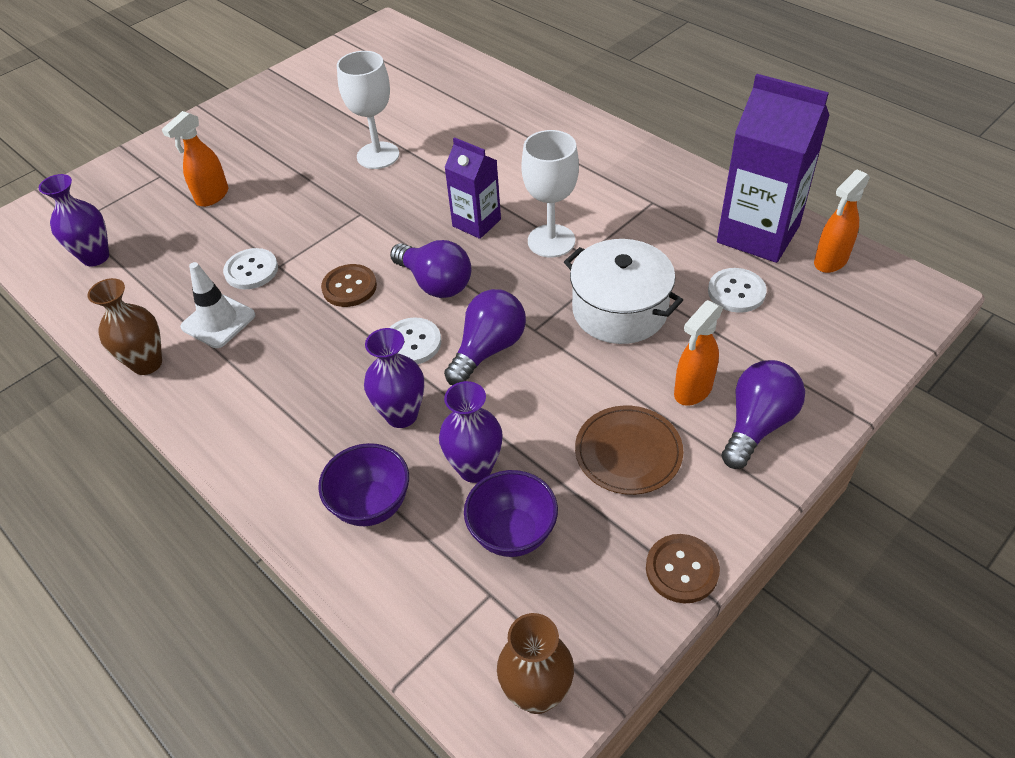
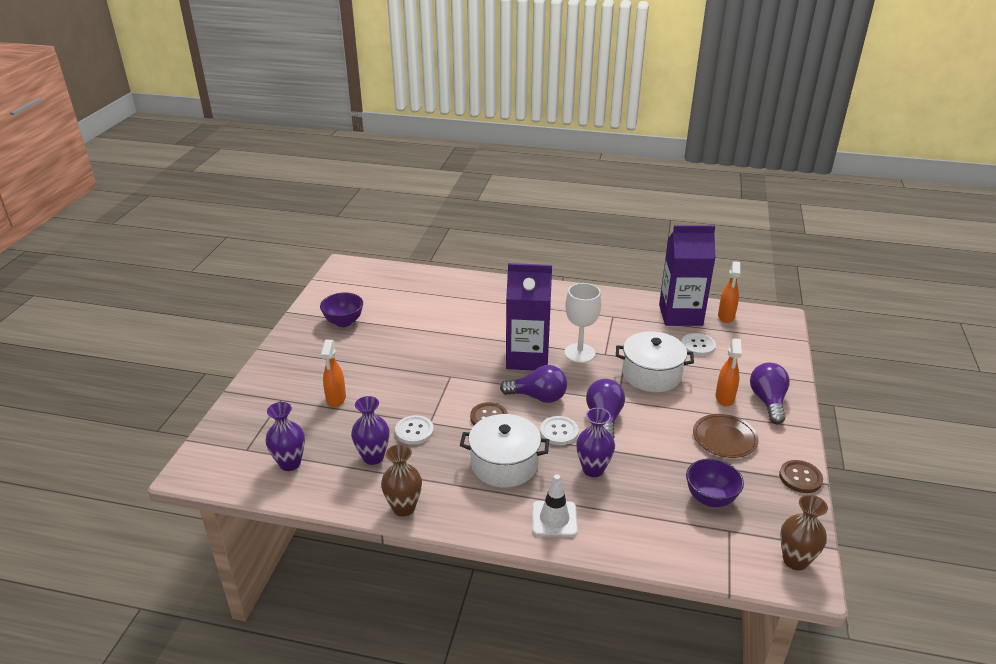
camera: 35 degrees left, 15 degrees down
(218, 321) = (425, 466): white traffic cone -> white traffic cone (554, 519)
(305, 358) = (504, 464): none -> white pot
(371, 505) = (625, 519): purple bowl -> purple bowl (344, 322)
(378, 155) = (425, 341): white goblet -> none
(475, 468) = (660, 478): purple vase -> purple vase (373, 457)
(476, 223) = (527, 358): purple carton -> purple carton, size x1.73

